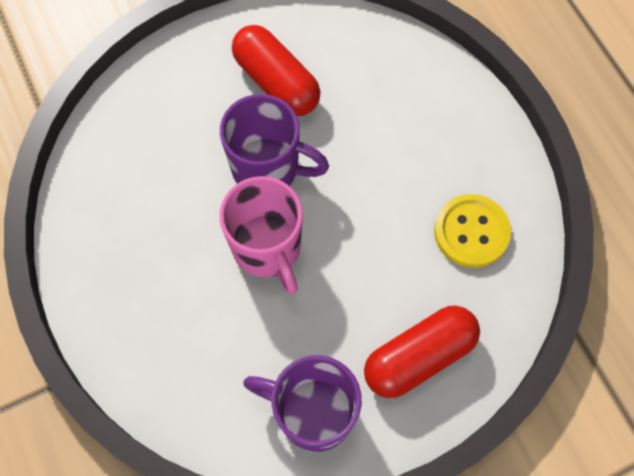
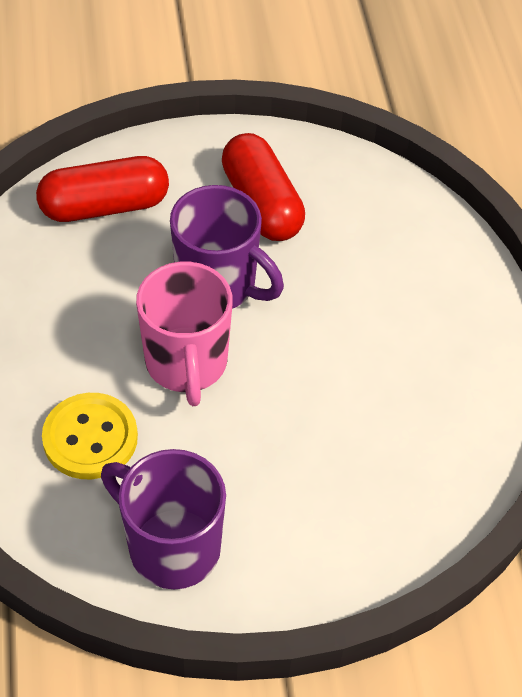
camera: 15 degrees right, 15 degrees down
(419, 356) = (319, 525): red capsule -> red capsule (104, 206)
(471, 232) = (430, 413): yellow button -> yellow button (90, 438)

